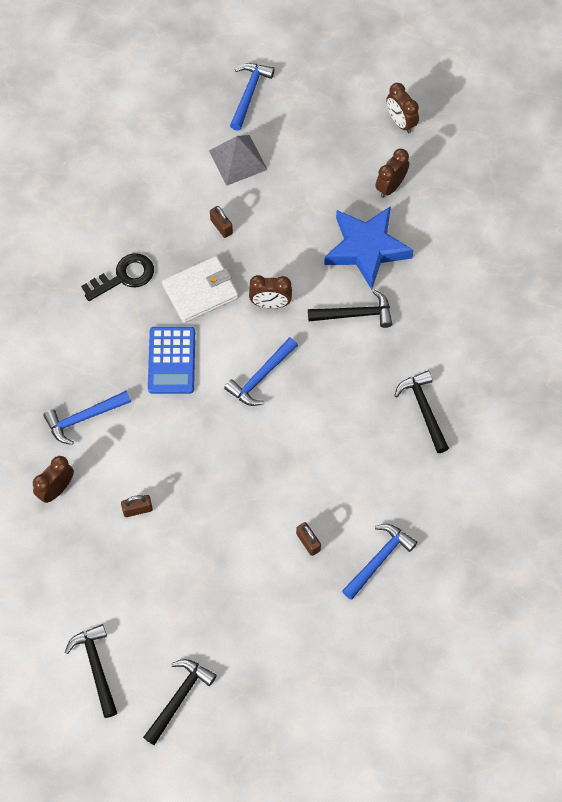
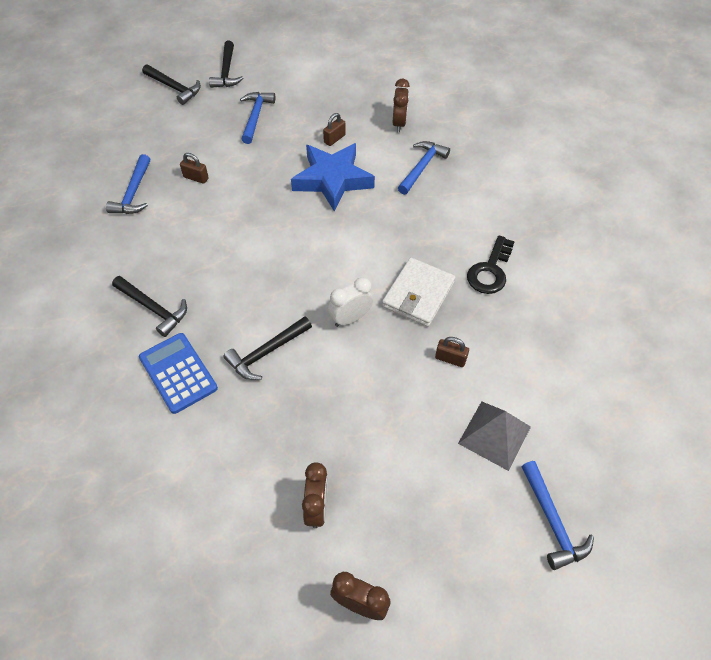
camera: 145 degrees right, 10 degrees down
(96, 667) = (290, 62): black hammer -> black hammer (174, 88)
(171, 360) = (394, 233): blue calculator -> blue calculator (178, 373)
(261, 377) = (313, 259): blue hammer -> blue hammer (255, 117)
(270, 303) = (350, 318): brown clock -> white clock
(366, 248) = (297, 421): blue star -> blue star (332, 180)

